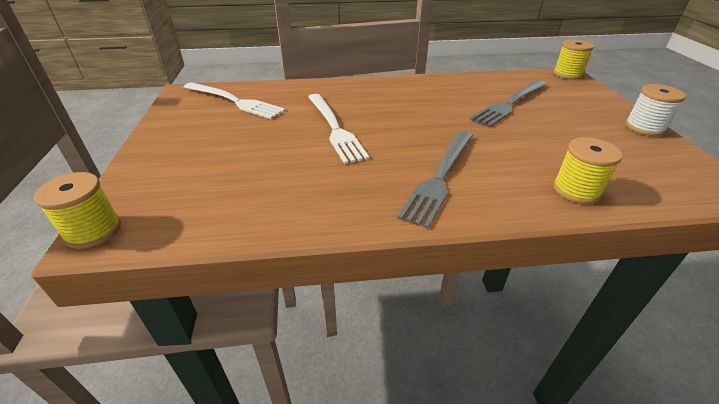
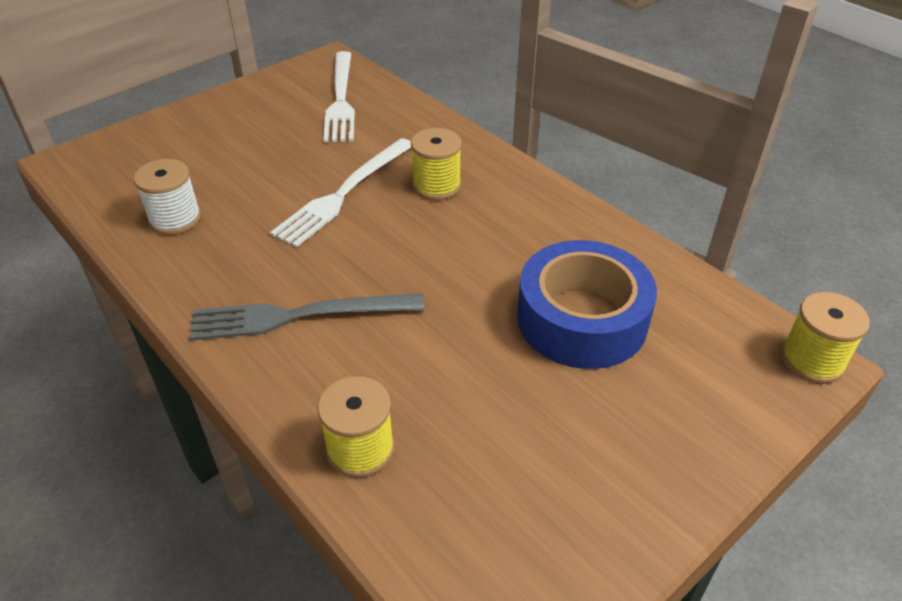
camera: 55 degrees right, 5 degrees up
(93, 231) = (70, 156): yellow spool -> yellow spool (436, 186)
(510, 103) = (582, 319): grey fork -> blue tape
(644, 127) = (659, 508): white spool -> white spool (175, 219)

